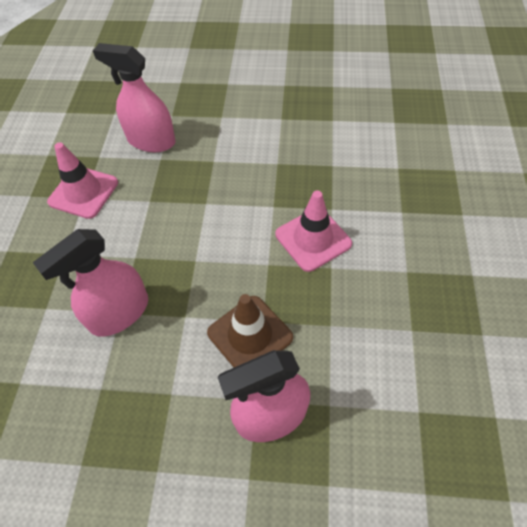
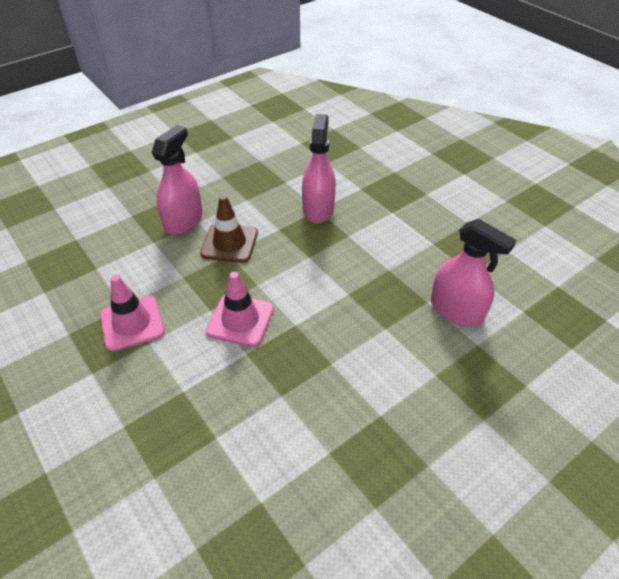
camera: 135 degrees right, 10 degrees down
(83, 192) = (439, 245): pink traffic cone -> pink traffic cone (132, 323)
(151, 140) = (456, 310): pink spray bottle -> pink spray bottle turned 60 degrees clockwise

